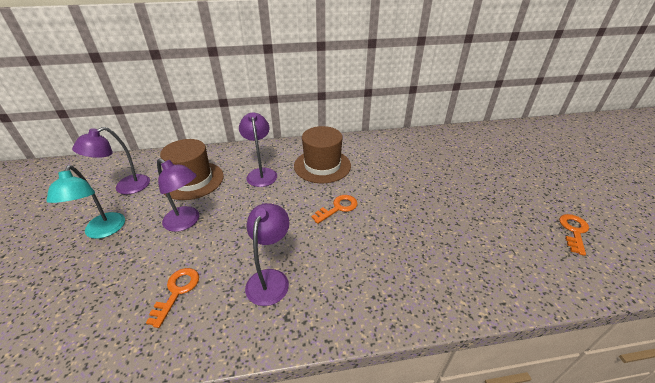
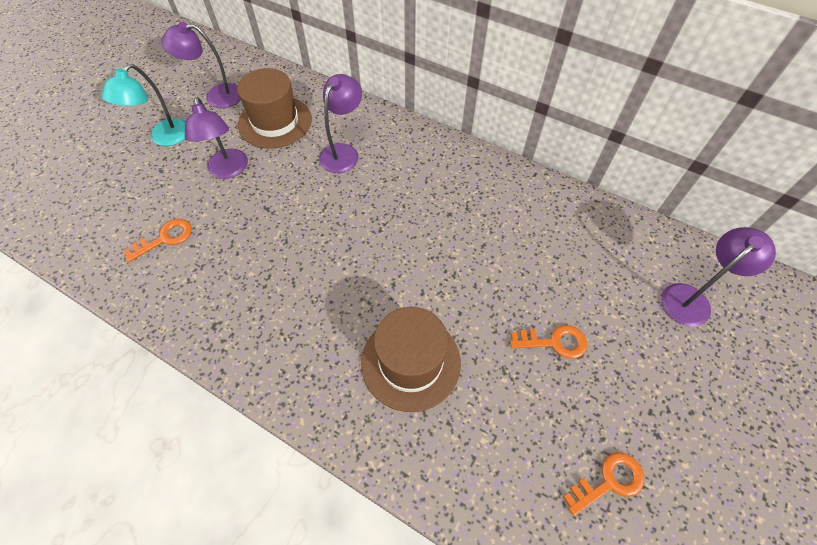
camera: 40 degrees right, 20 degrees up
(270, 279) = (237, 280): purple lamp -> purple lamp (691, 298)
(322, 166) = (415, 181): brown hat -> brown hat (410, 362)
(338, 208) = (371, 248): orange key -> orange key (554, 342)

